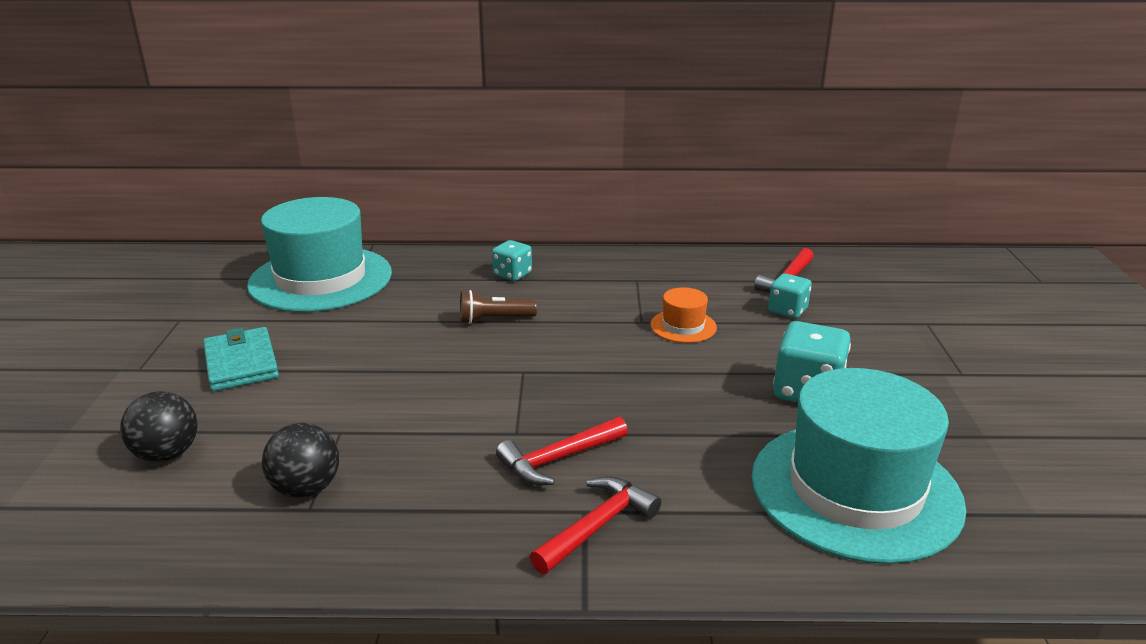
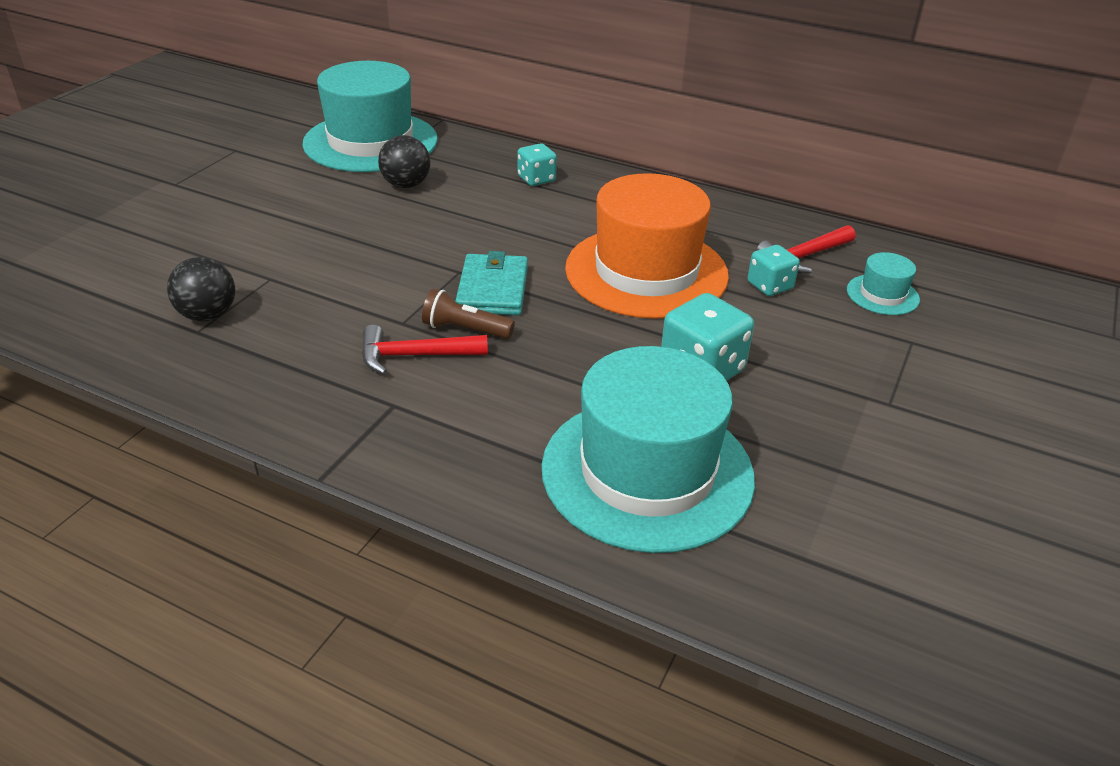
camera: 25 degrees right, 10 degrees up
(167, 454) = (139, 257): black ball -> black ball (406, 185)
(241, 363) = (248, 200): turquoise wallet -> turquoise wallet (493, 289)
(494, 319) = (479, 217): brown flashlight -> brown flashlight (465, 329)
(598, 526) = (392, 420): red hammer -> none
(683, 326) = (646, 272): orange hat -> orange hat, size x2.34
(871, 294) = (882, 295): none -> turquoise hat

